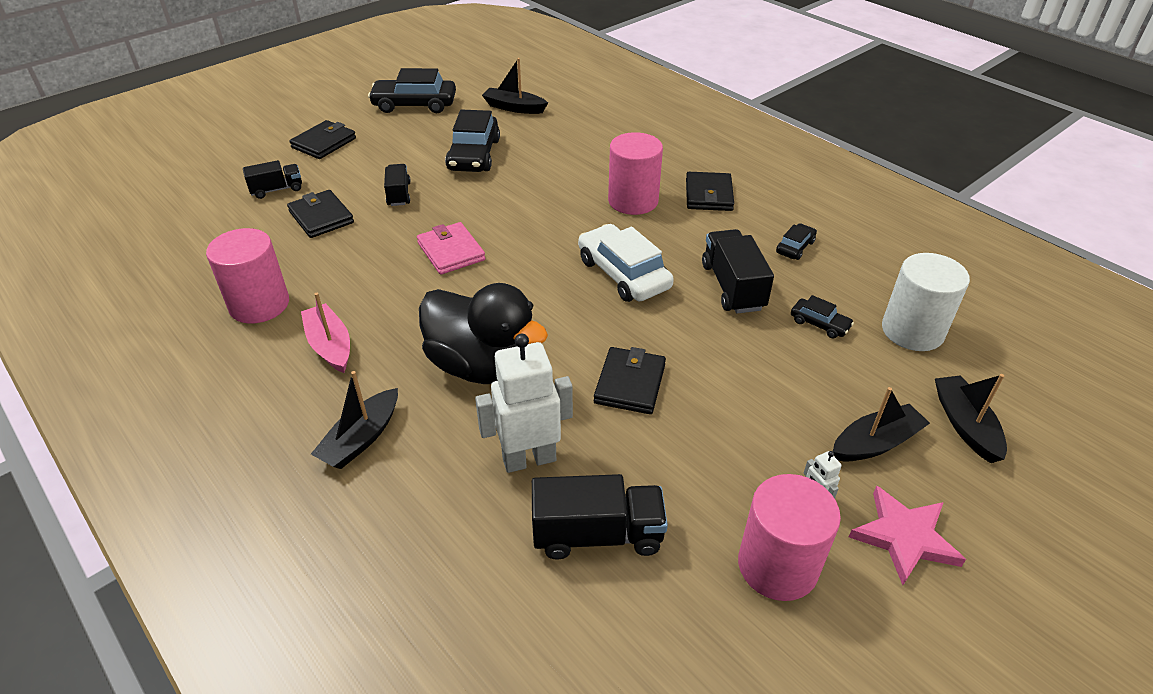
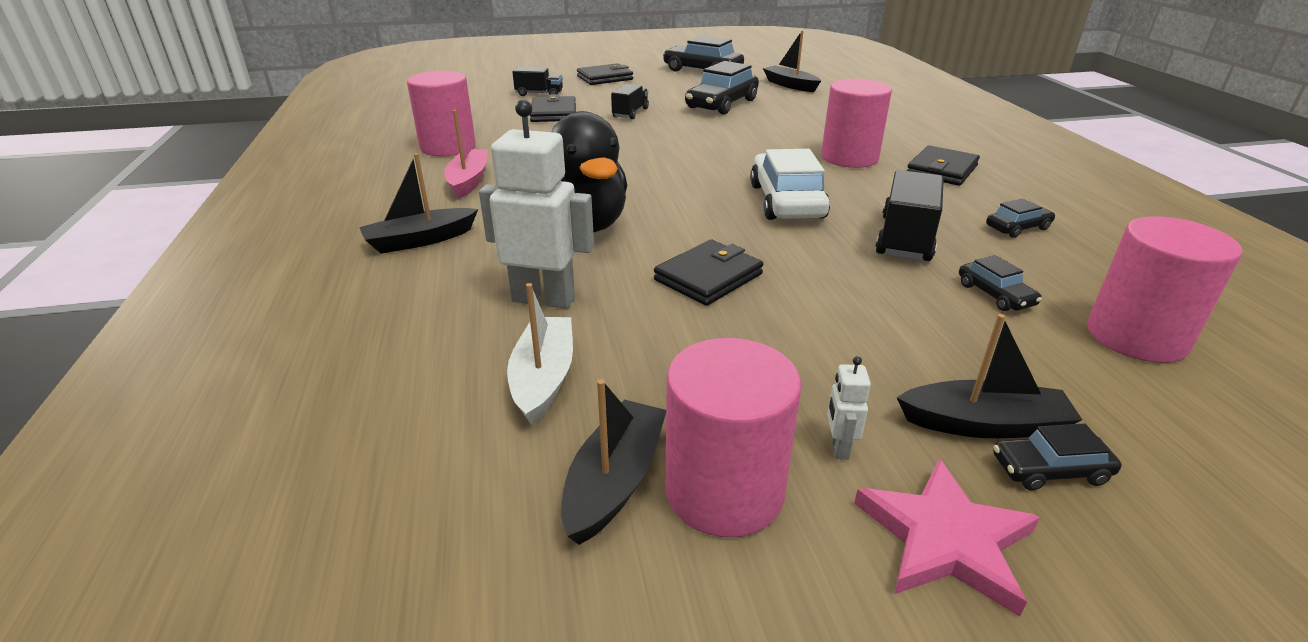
camera: 30 degrees right, 10 degrees down
(451, 251) = (635, 152): pink wallet -> none
(597, 534) = (543, 378): black truck -> white boat
(912, 331) = (1136, 337): white cylinder -> pink cylinder
(924, 461) = (1050, 470): none -> black car
(965, 425) = (1156, 455): black boat -> black boat (614, 481)

